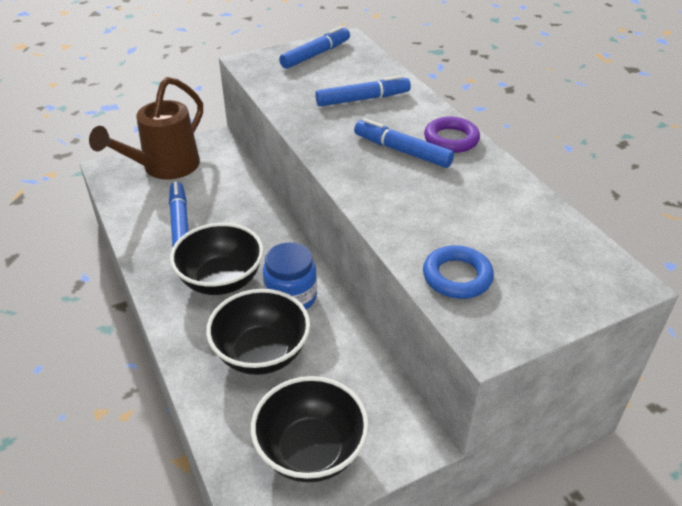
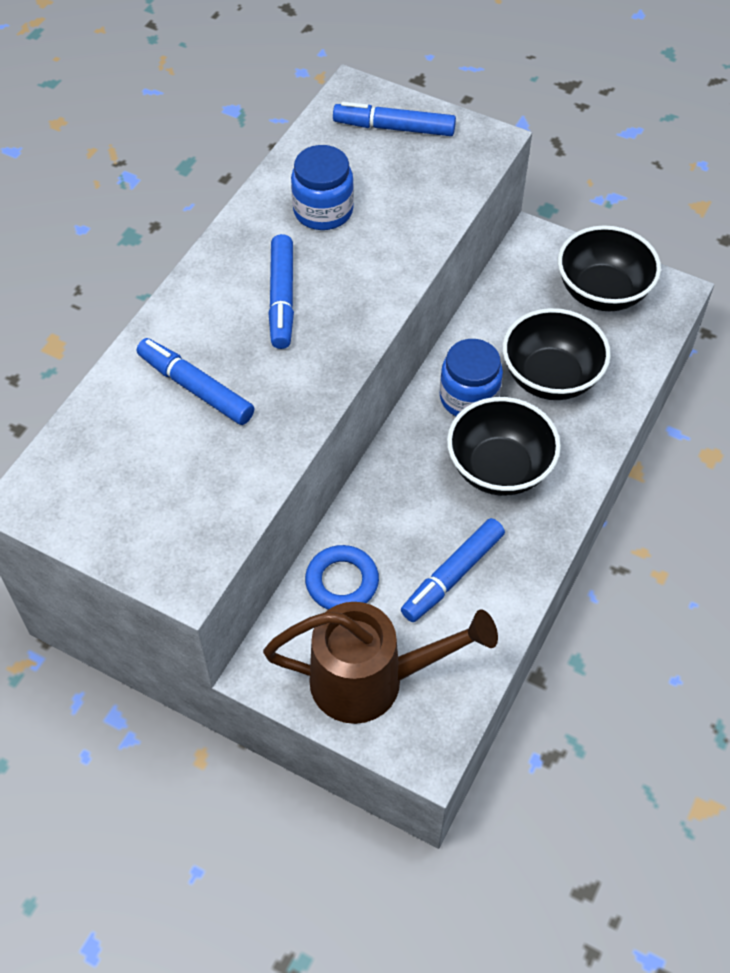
camera: 125 degrees left, 15 degrees up
(315, 54) = (106, 508): blue marker -> blue marker (394, 128)
(451, 139) = (225, 270): purple ring -> none
(457, 277) = (439, 181): blue ring -> blue ring (342, 582)
(474, 200) = (323, 211): none -> blue jar

